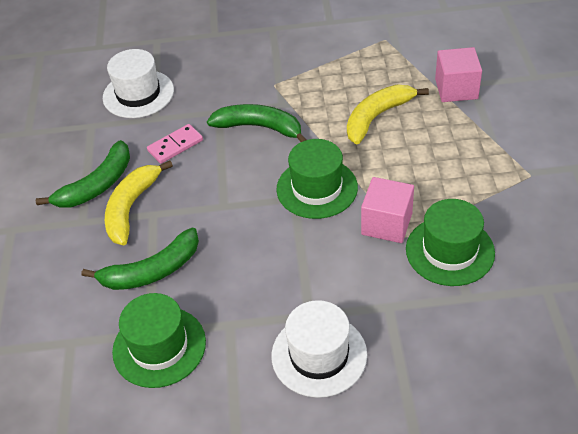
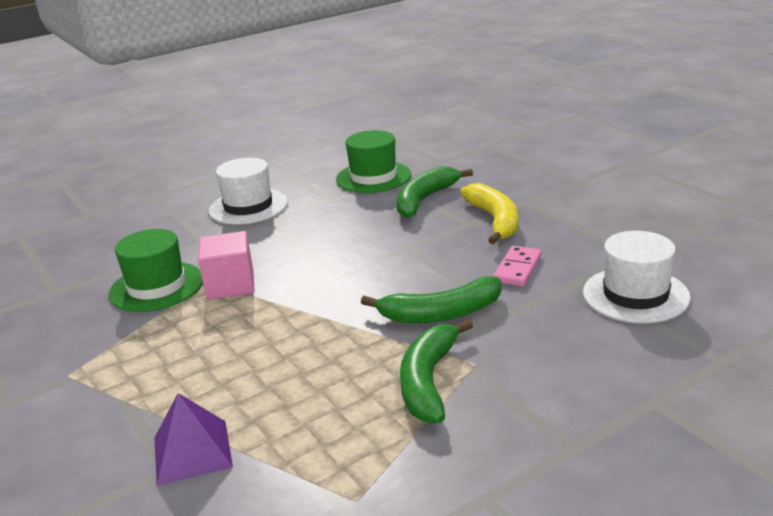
camera: 150 degrees right, 20 degrees down
(97, 185) = (550, 222): green banana -> green banana (428, 381)
(317, 188) = (323, 286): green hat -> none
(377, 117) = (297, 373): yellow banana -> none
(456, 89) = (192, 452): pink cube -> purple pyramid

